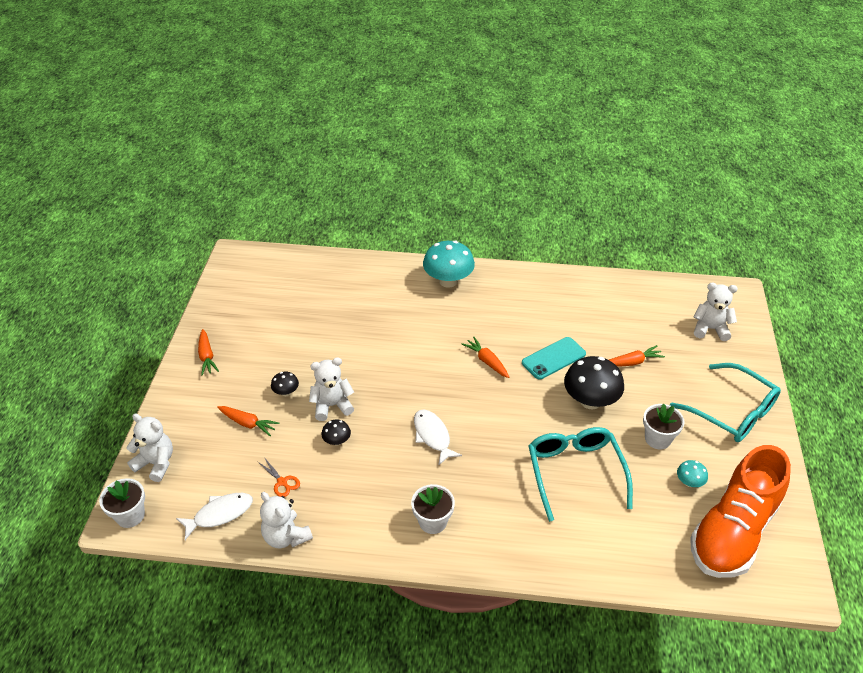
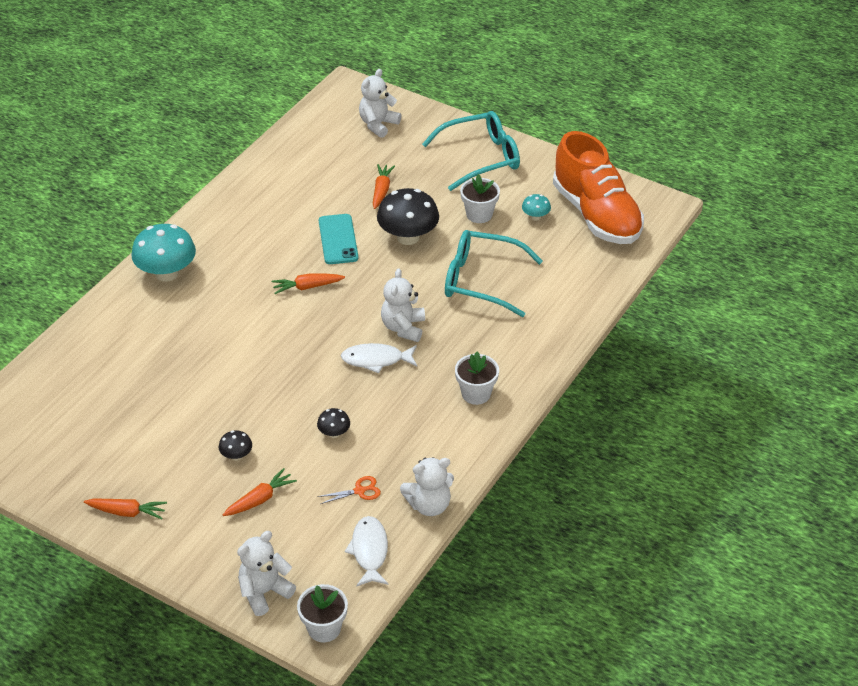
camera: 65 degrees left, 0 degrees up
(332, 405) = (283, 423): white teddy bear -> white teddy bear (403, 328)

